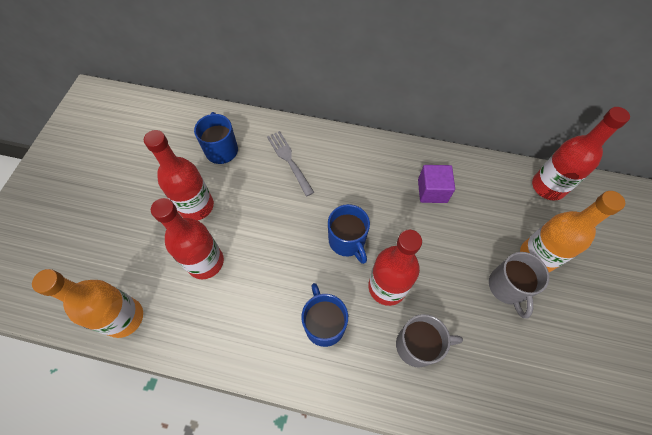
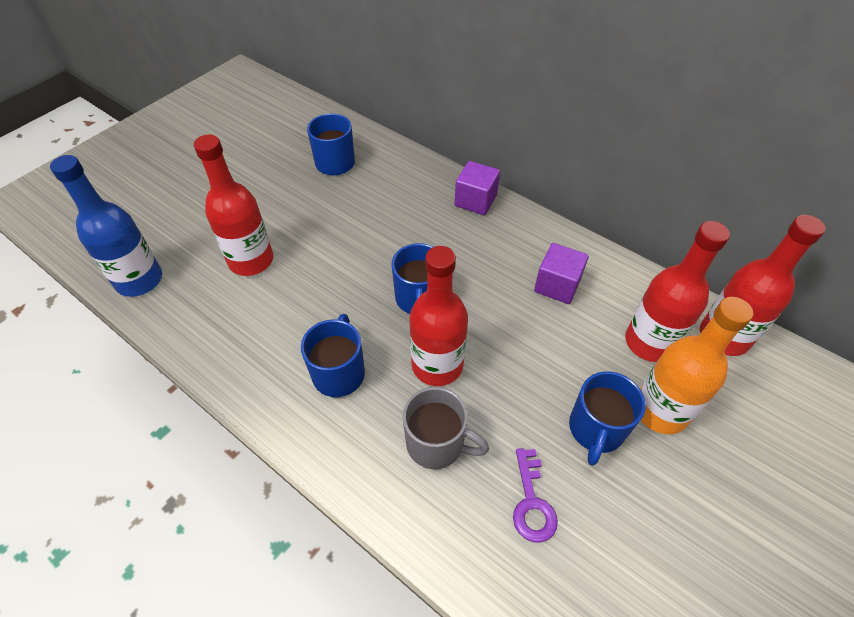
camera: 25 degrees right, 10 degrees down
(124, 318) = (139, 280): orange bottle -> blue bottle
(196, 206) = (276, 205): red bottle -> red bottle (649, 342)
(289, 161) = (402, 196): grey fork -> none
(343, 144) = (475, 200): none -> purple cube
(496, 357) = (532, 502): none -> purple key
(507, 287) = (596, 429): grey mug -> blue mug

